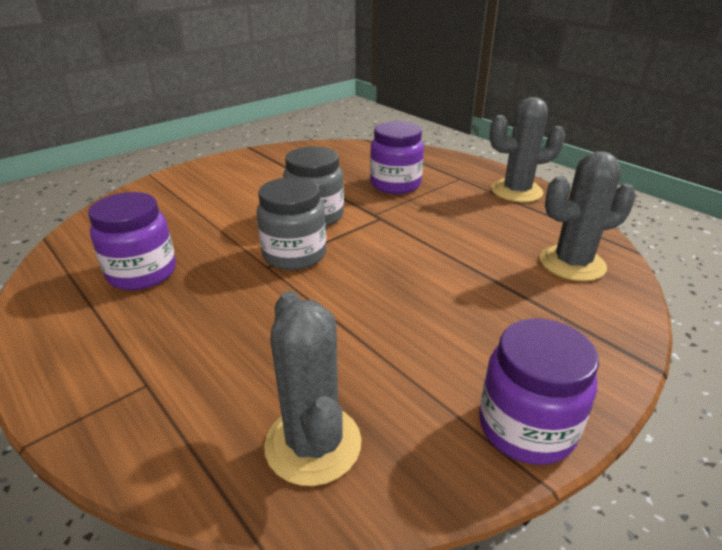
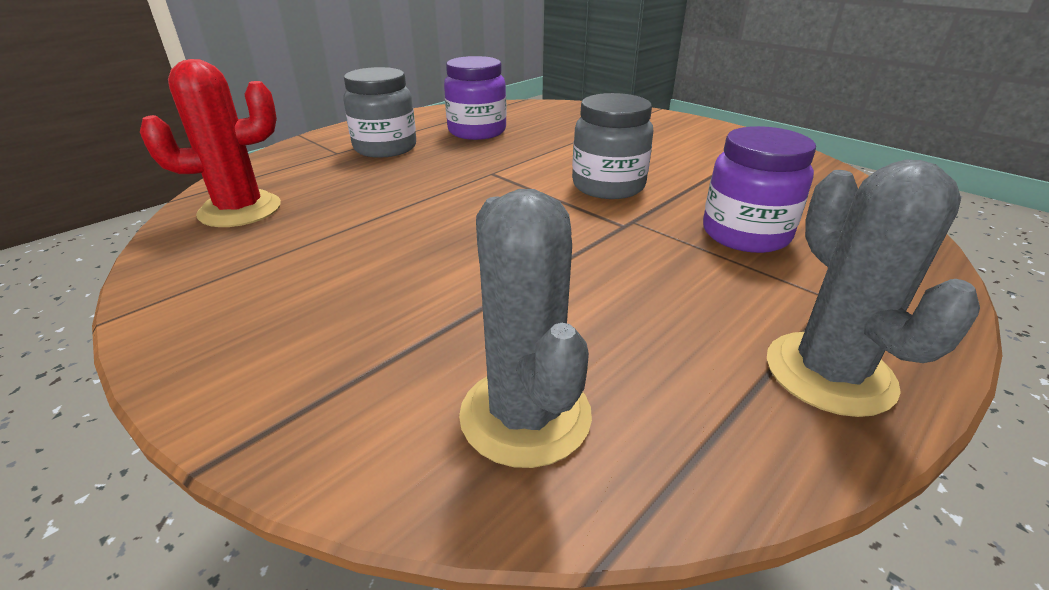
camera: 85 degrees right, 0 degrees up
(294, 255) = (516, 182): grey jar -> grey jar (385, 148)
(313, 444) = (240, 210): grey cactus -> red cactus
(526, 427) = (182, 315): purple jar -> none

